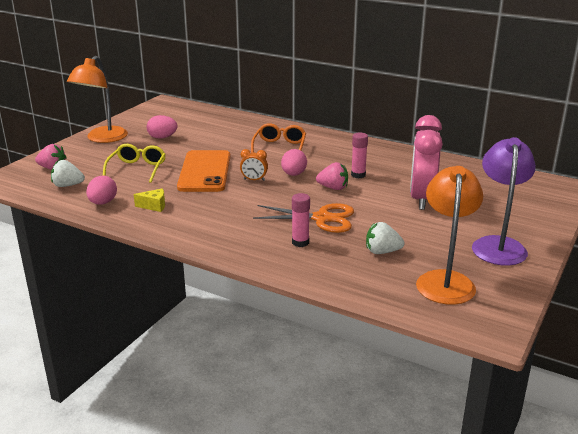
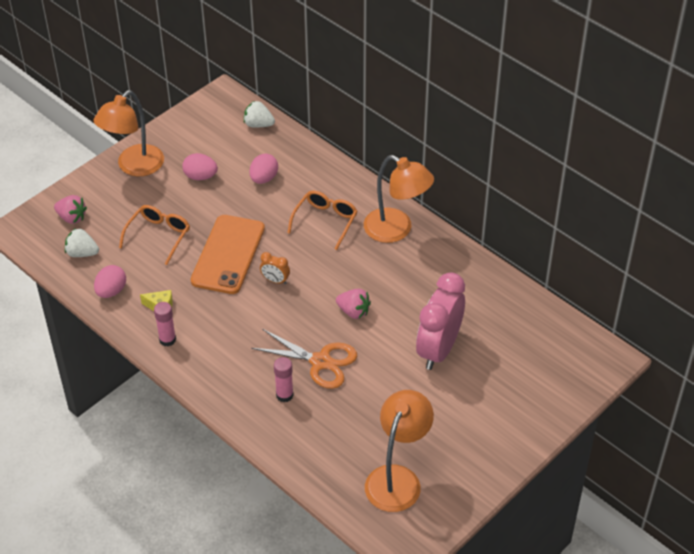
camera: 15 degrees right, 20 degrees up
(137, 169) = (159, 236): yellow glasses -> orange glasses
(293, 174) = (321, 278): pink egg -> pink egg (264, 178)
(340, 145) = (396, 230): none -> orange lamp
(358, 175) = (390, 293): pink glue stick -> pink glue stick (167, 340)
(382, 251) = (357, 425): white strawberry -> white strawberry (258, 124)
(498, 245) = (477, 440): purple lamp -> none

